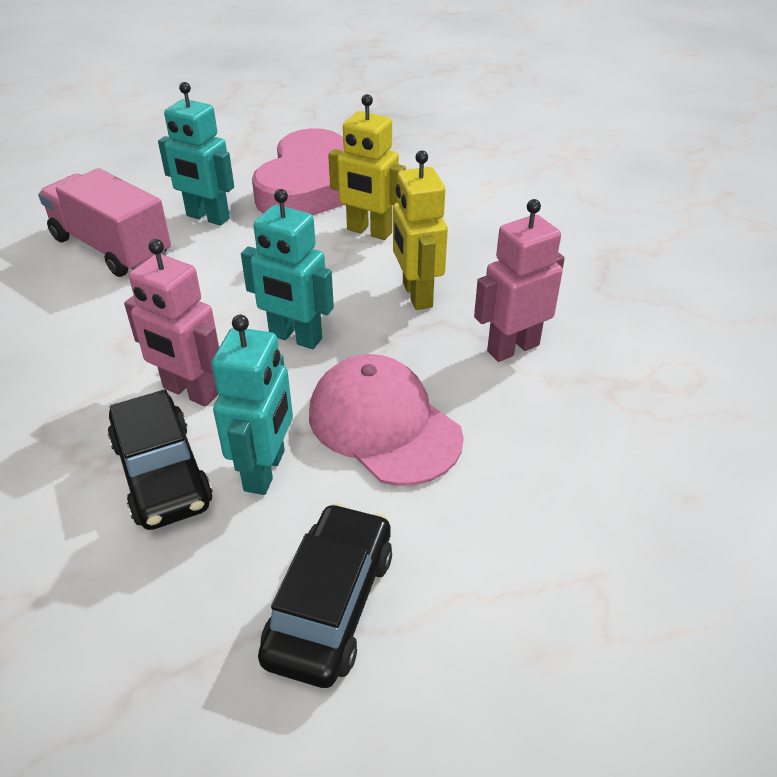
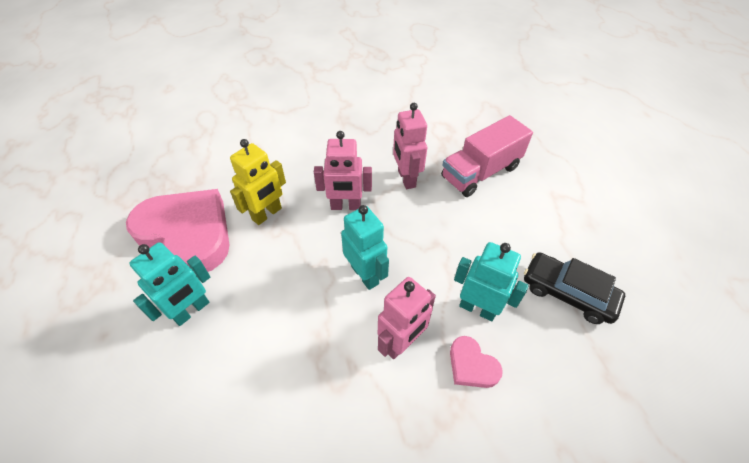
camera: 75 degrees left, 10 degrees up
(111, 247) = (197, 391): pink truck -> pink truck (480, 172)
(161, 473) = (471, 365): black car -> pink heart
(295, 338) = (365, 275): turquoise robot -> turquoise robot turned 75 degrees counterclockwise
(384, 425) = (452, 246): pink cap -> none
(416, 295) = (345, 206): yellow robot -> pink robot

